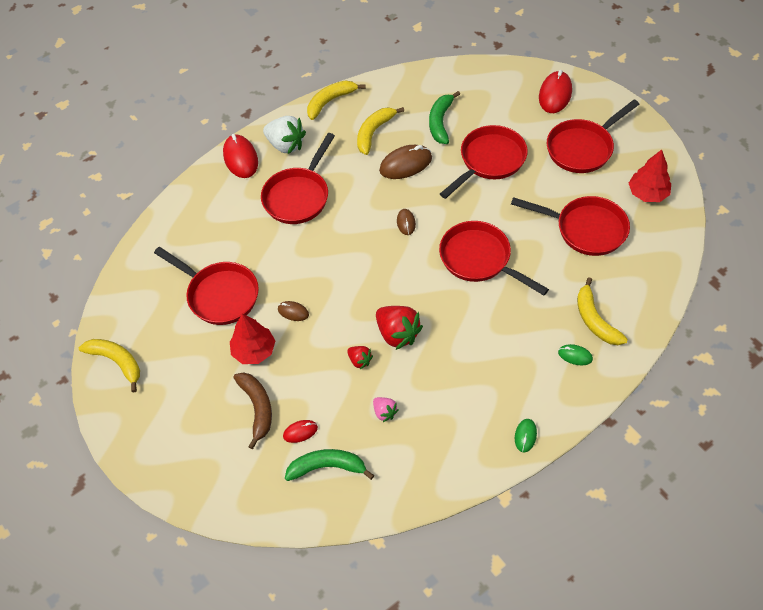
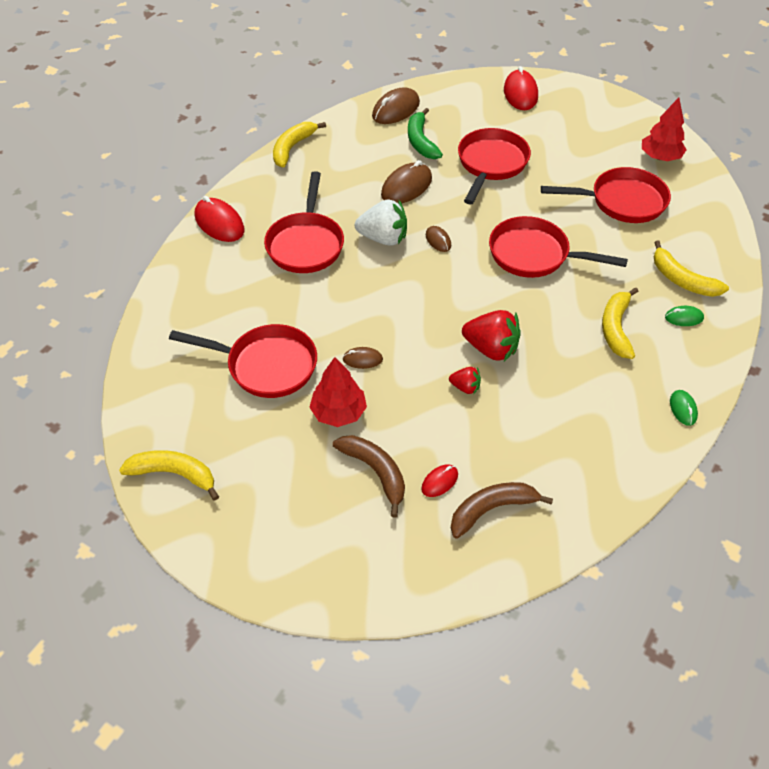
camera: 25 degrees left, 5 degrees down
(286, 145) = (265, 199): white strawberry -> white strawberry (383, 238)
(327, 467) = (491, 509): green banana -> brown banana
(374, 132) = (356, 166): yellow banana -> yellow banana (616, 328)
(384, 412) = (522, 431): pink strawberry -> none
(435, 85) = (396, 110): none -> brown mouse
(582, 148) = (575, 133): red pan -> none

